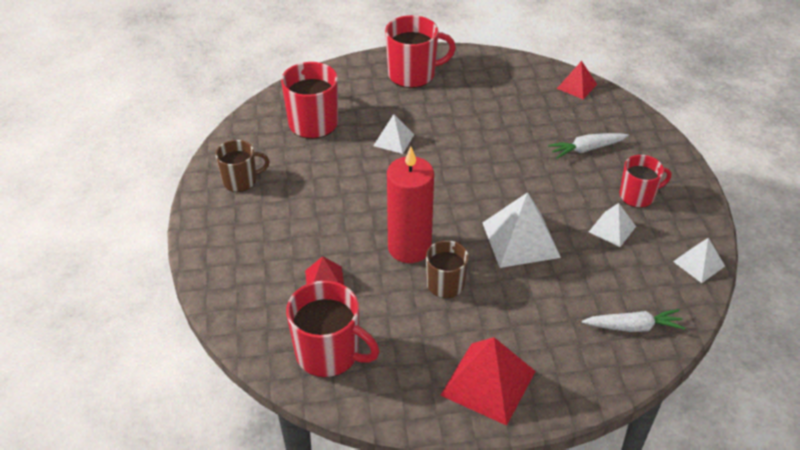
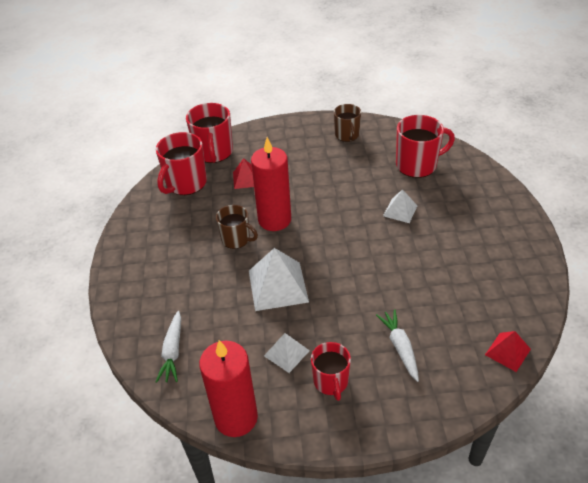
camera: 95 degrees right, 0 degrees up
(413, 74) = (497, 222): red mug -> red mug (214, 152)
(488, 383) = (143, 258): red pyramid -> none
(699, 263) = (236, 417): white pyramid -> red candle

